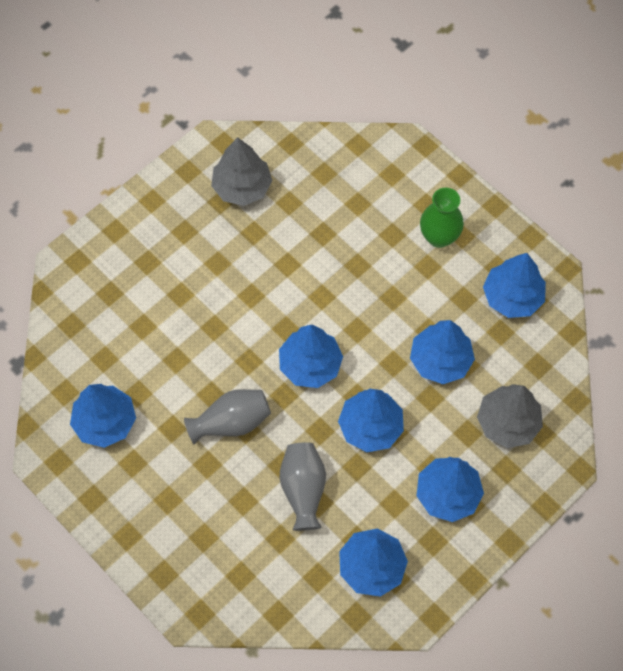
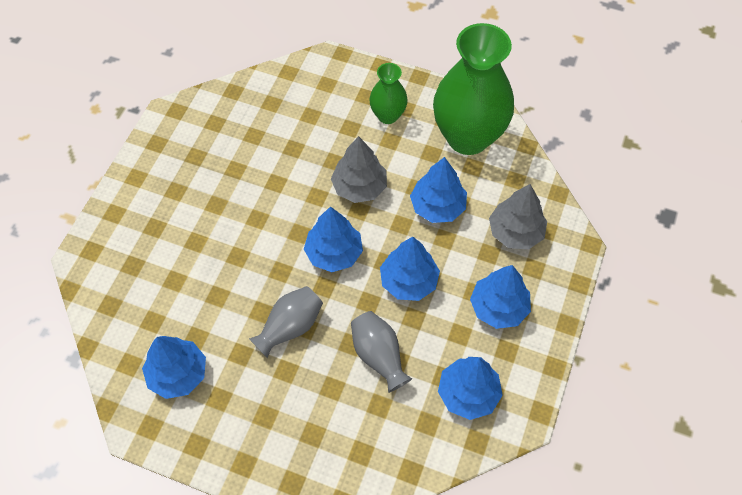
camera: 25 degrees left, 5 degrees down
(242, 187) = (208, 138): grey tree -> grey tree (359, 187)
(512, 297) = (468, 137): blue tree -> green vase

